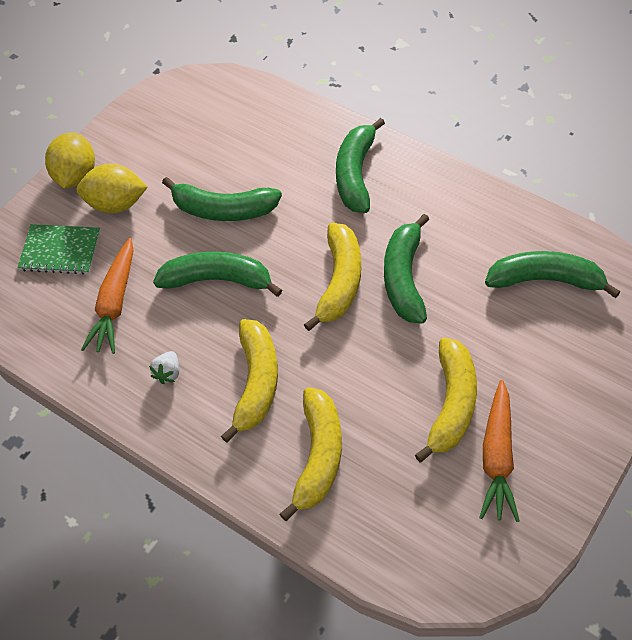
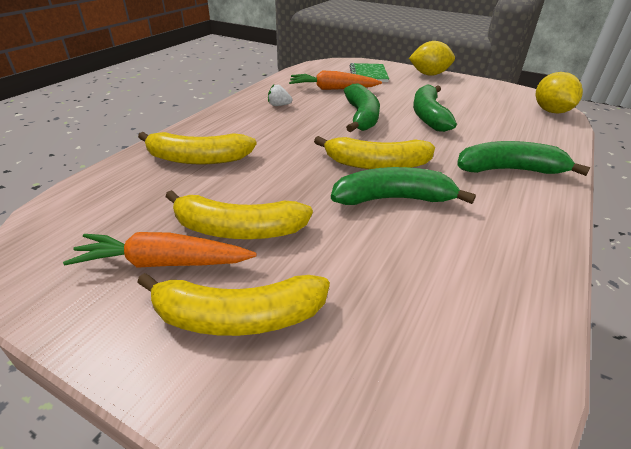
camera: 80 degrees right, 20 degrees down
(116, 204) = (413, 85): yellow lemon -> yellow lemon (551, 111)
(256, 383) = (270, 133): yellow banana -> yellow banana (238, 317)
(545, 280) = (433, 317): green banana -> none

